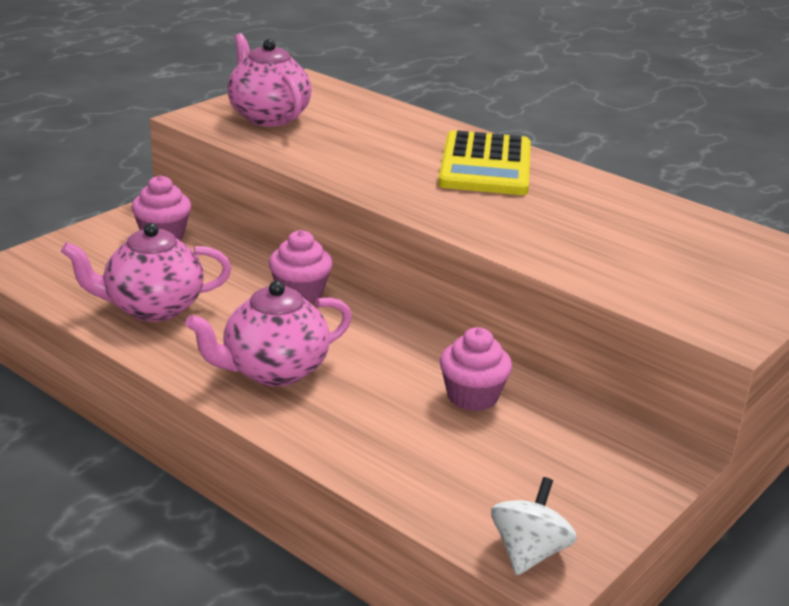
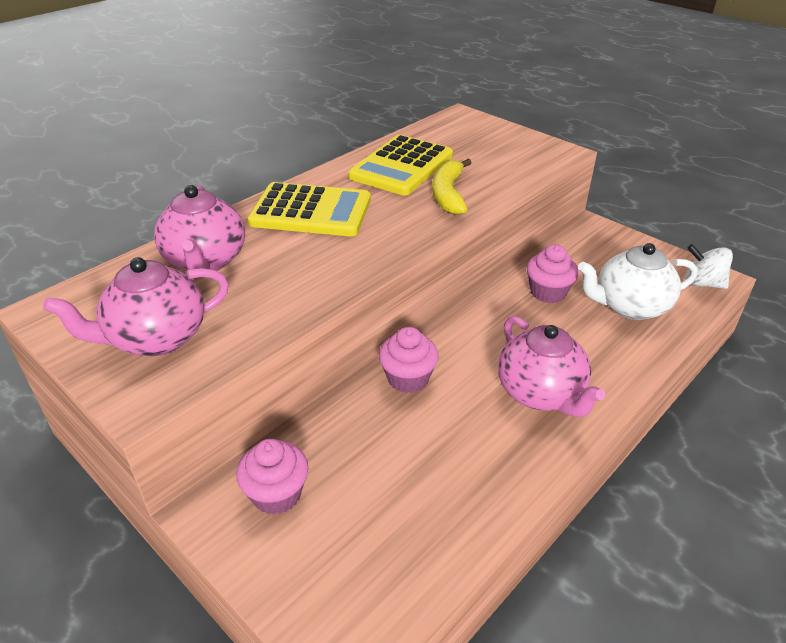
camera: 85 degrees left, 10 degrees up
(152, 308) = (445, 488): pink teapot -> pink teapot (205, 261)
(451, 463) = (629, 306): none -> white teapot
(552, 239) = (448, 194): none -> yellow banana
(617, 213) = (401, 166): none -> yellow calculator

